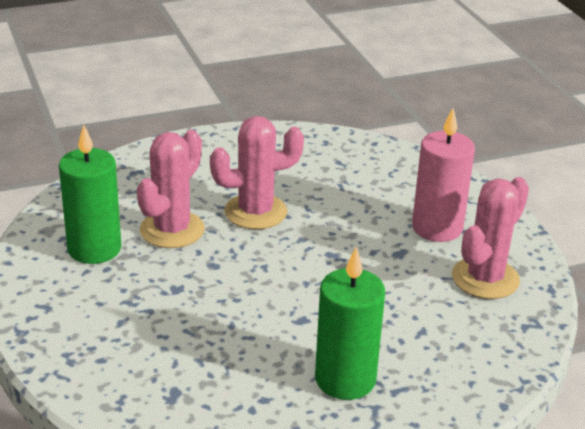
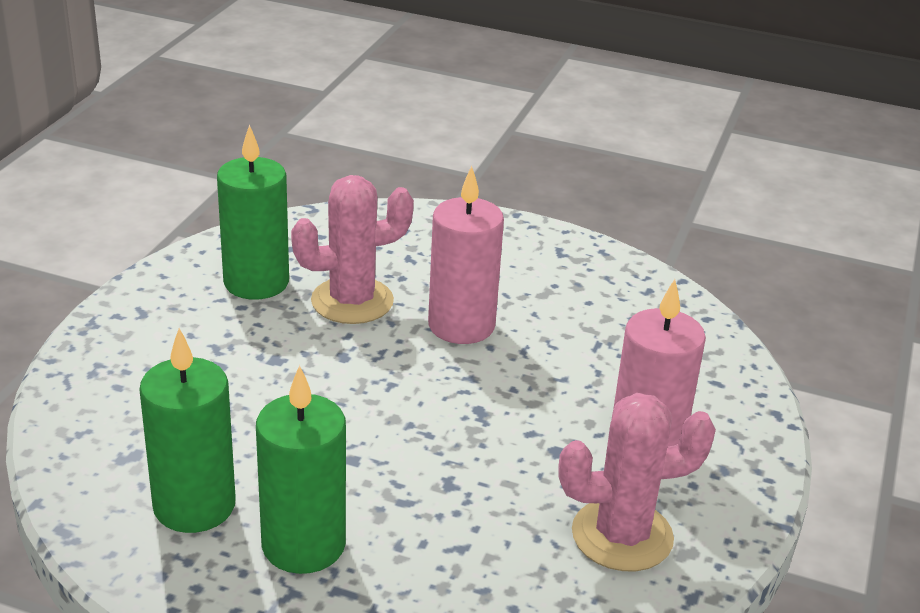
camera: 40 degrees right, 0 degrees up
(255, 212) = (461, 325): pink cactus -> pink candle
(255, 397) = (194, 506): none -> green candle

